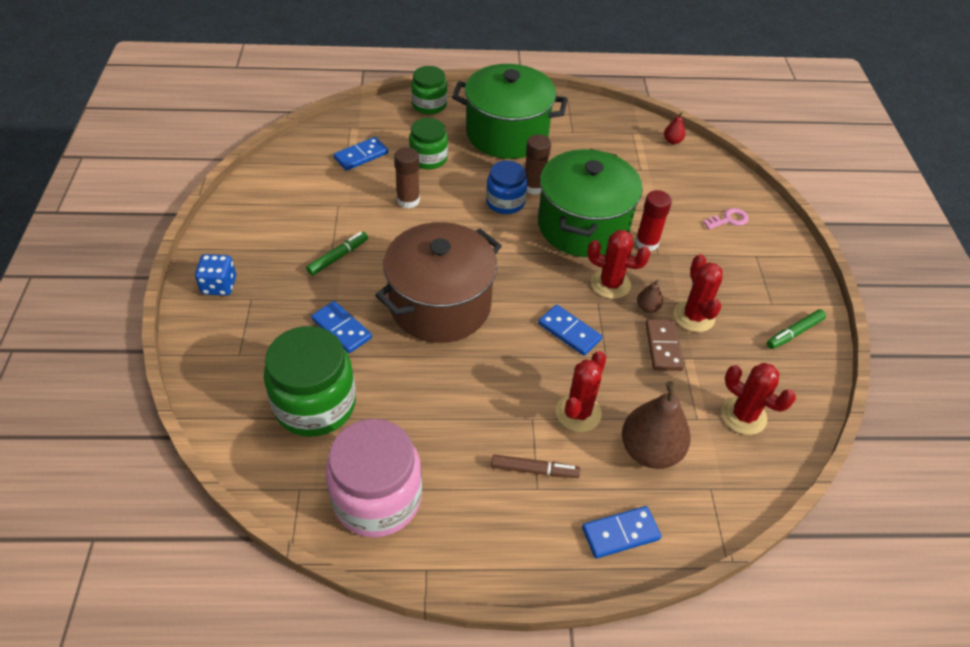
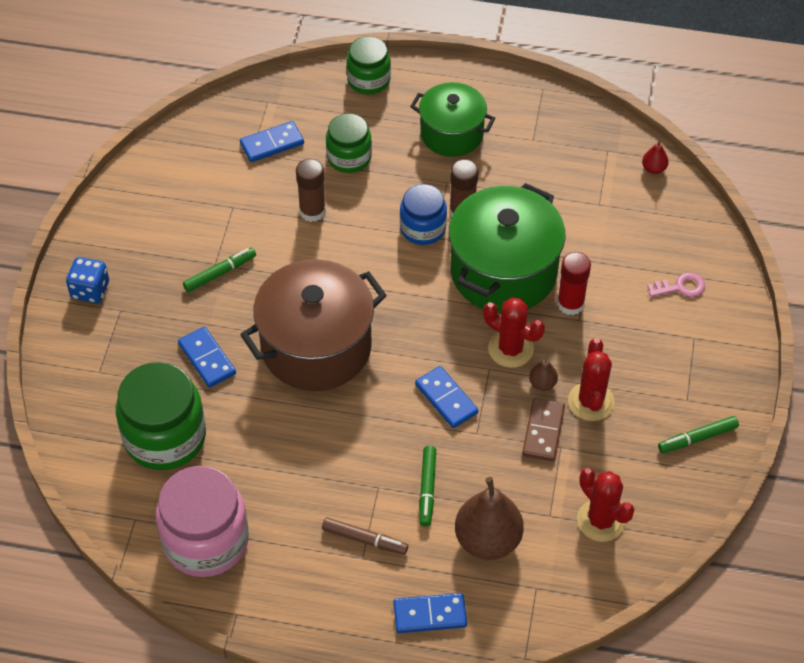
camera: 15 degrees right, 5 degrees up
(507, 134) = (451, 134): green pot -> green pot, size x0.63
(578, 413) = (427, 489): red cactus -> green marker

